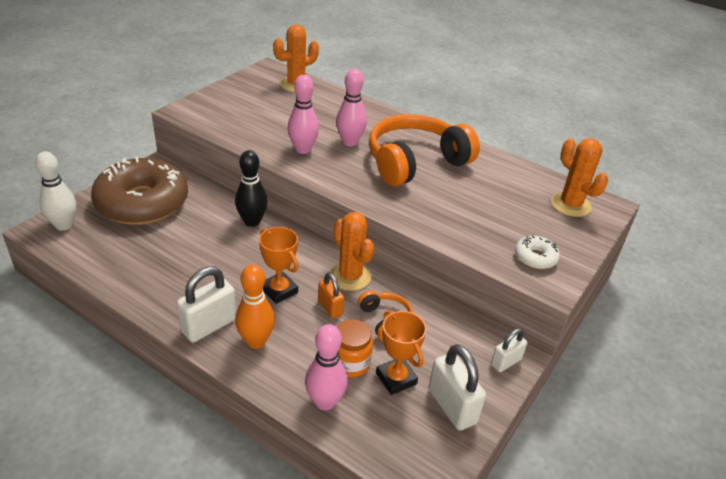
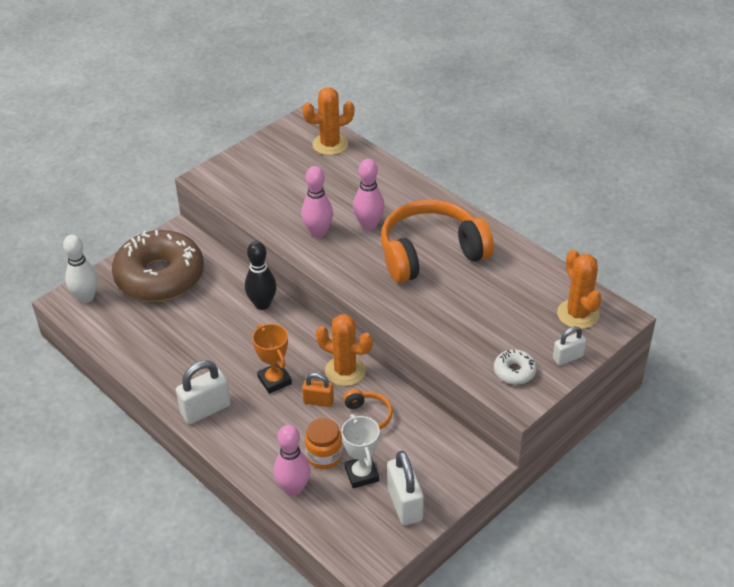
camera: 15 degrees right, 5 degrees up
(256, 341) = (244, 428): orange bowling pin -> none
(330, 307) = (318, 401): orange padlock -> orange padlock turned 60 degrees counterclockwise
(350, 276) = (345, 371): orange cactus -> orange cactus turned 45 degrees counterclockwise
(396, 378) = (361, 474): orange trophy -> white trophy
(505, 362) = (469, 469): white padlock -> white padlock (568, 357)

